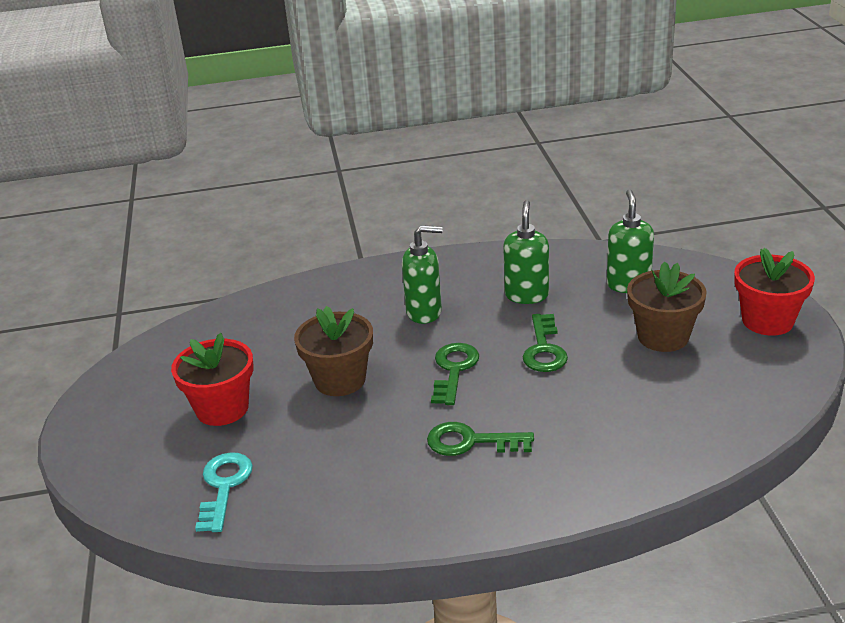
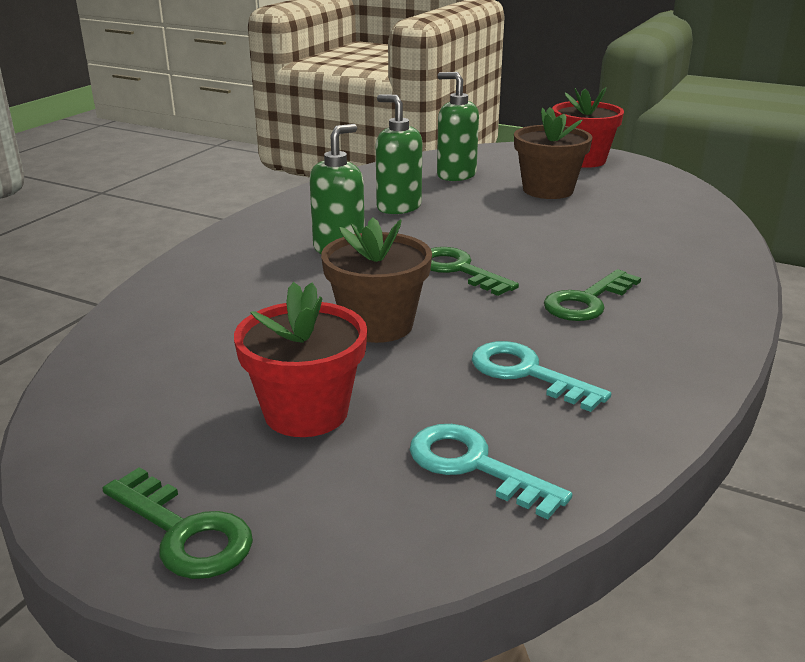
camera: 55 degrees left, 5 degrees down
(341, 461) = (527, 373): none -> turquoise key
(544, 349) = (492, 228): green key -> green key (184, 532)

